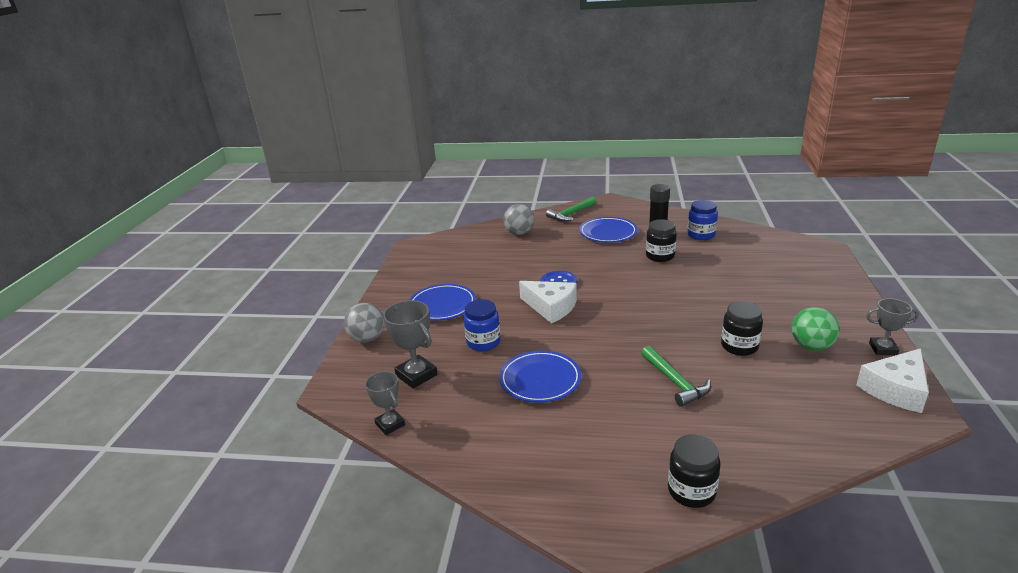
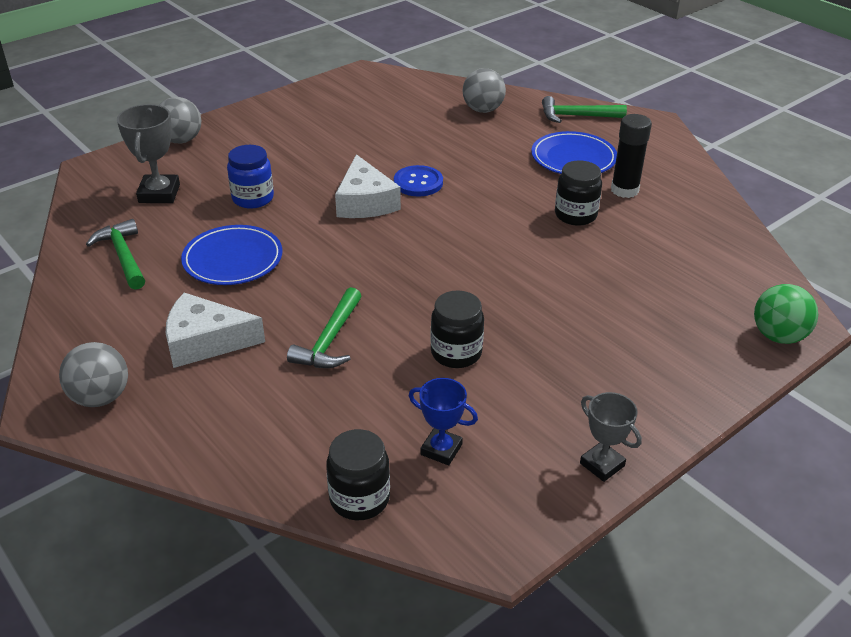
camera: 40 degrees right, 10 degrees up
(390, 424) = (78, 220): grey trophy -> none
(442, 305) = (283, 145): blue plate -> none
(467, 423) = (123, 256): none -> green hammer
(624, 506) = (100, 397): none -> grey ball
(691, 491) = (163, 428): black jar -> black jar (359, 498)
(701, 235) = (675, 219): blue jar -> none
(811, 346) = (528, 405): green ball -> green ball (778, 336)
(823, 391) = (441, 449): none -> blue trophy
(896, 389) = (519, 506): white cheese -> white cheese (205, 341)

